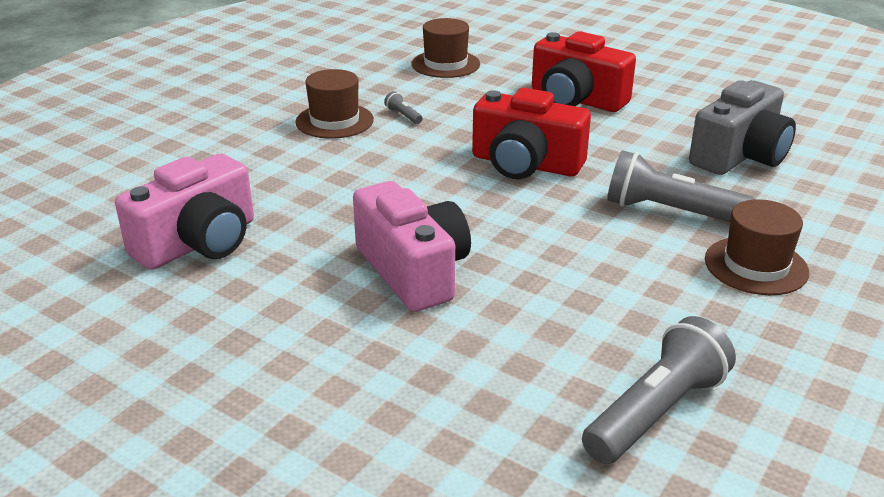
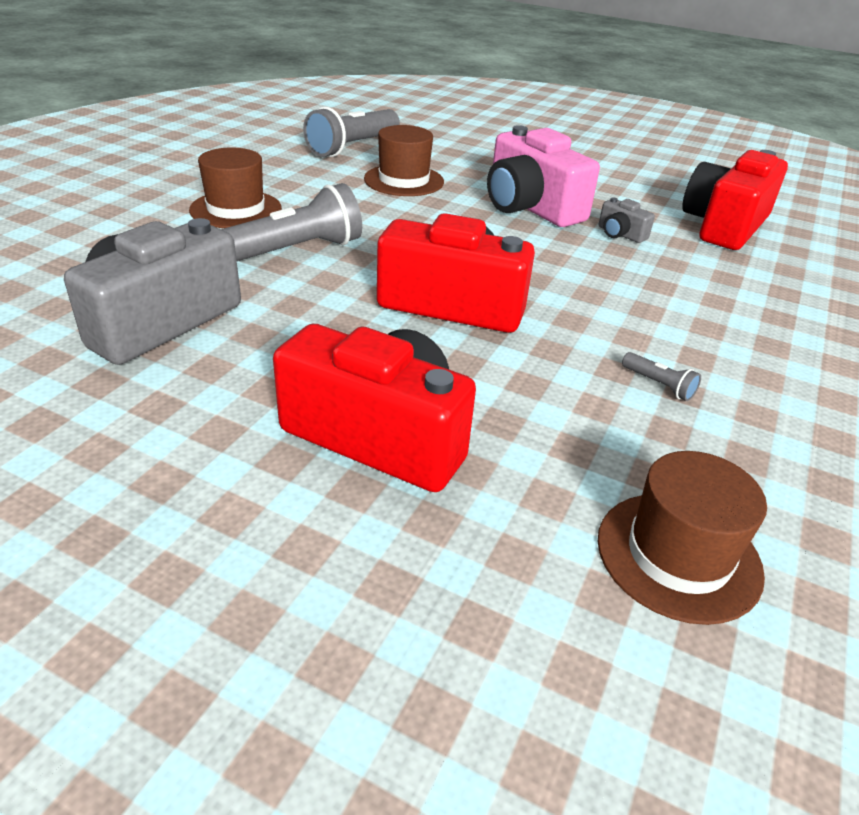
camera: 170 degrees right, 5 degrees up
(199, 243) = (724, 226): pink camera -> red camera
(333, 231) = (620, 234): none -> grey camera
(334, 121) = (750, 370): brown hat -> brown hat (404, 180)
(670, 212) = (292, 251): grey flashlight -> grey flashlight turned 45 degrees counterclockwise

